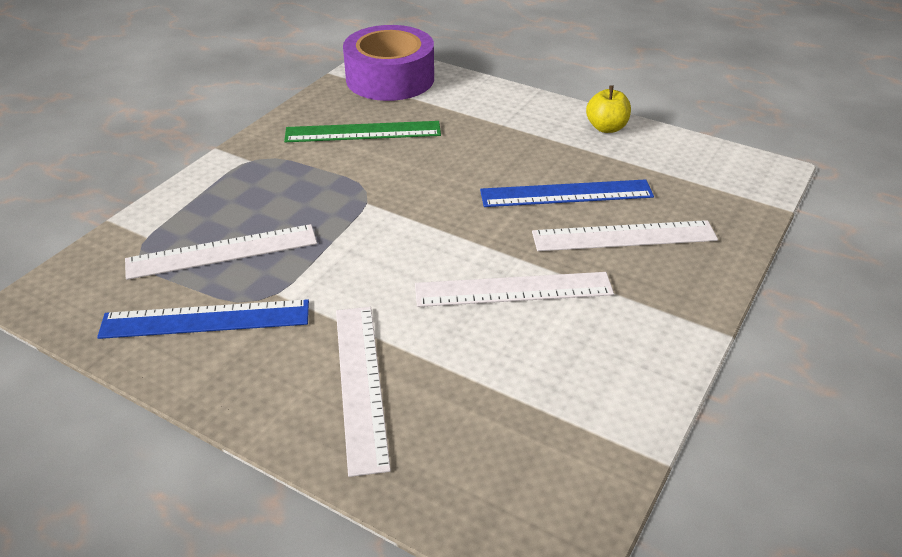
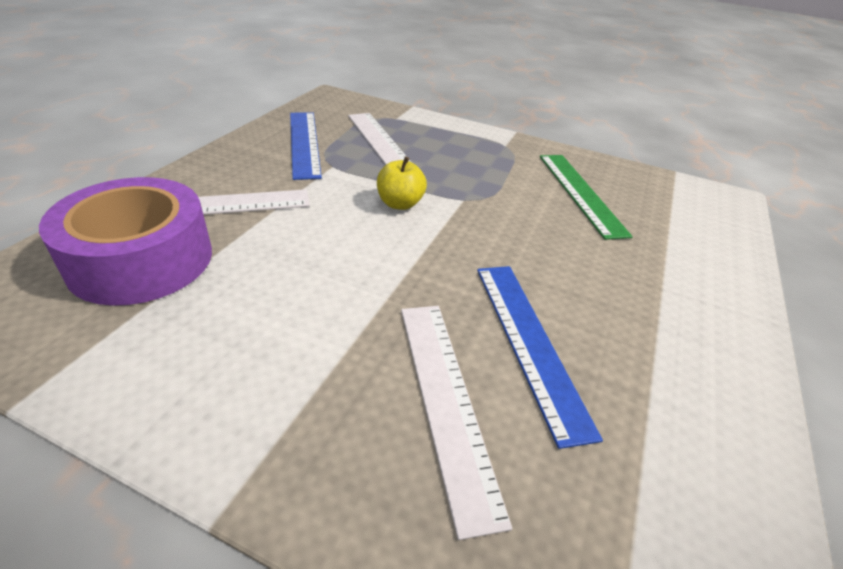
camera: 80 degrees right, 0 degrees up
(390, 78) = (697, 205): purple tape -> purple tape (141, 259)
(513, 290) = (330, 291): white ruler -> none
(606, 128) = (732, 399): yellow apple -> yellow apple (400, 204)

